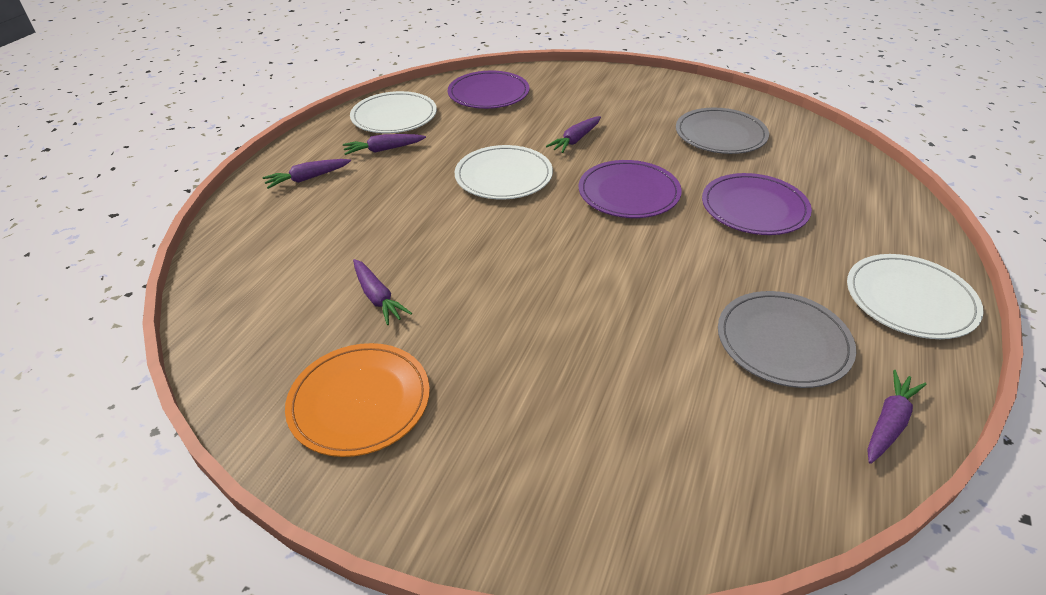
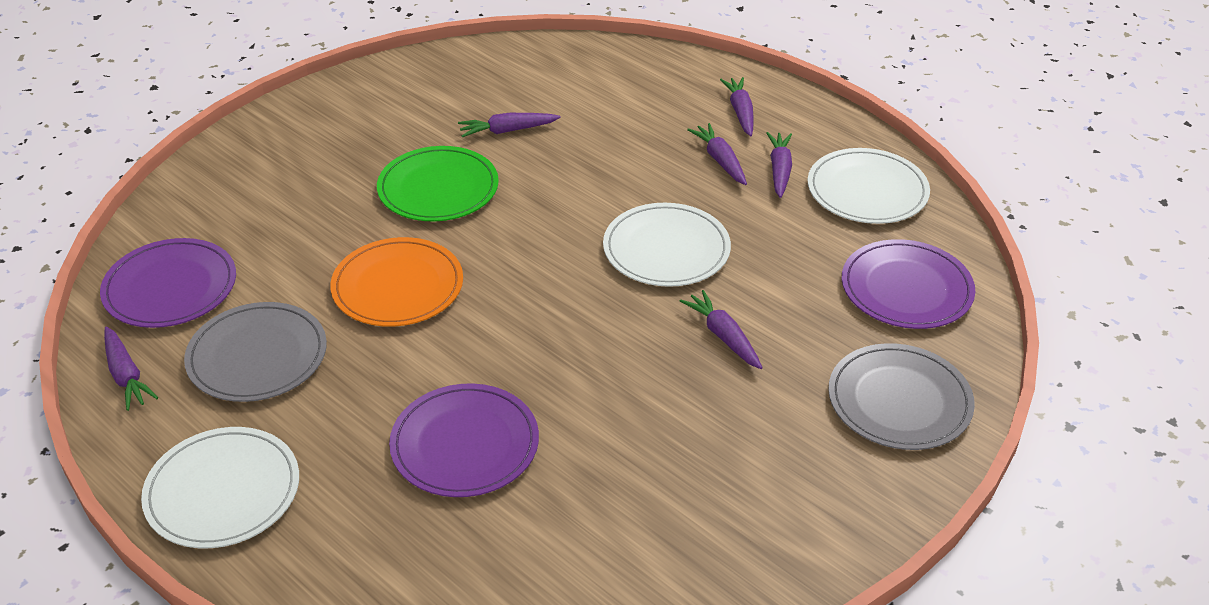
camera: 110 degrees right, 0 degrees up
(359, 401) = (394, 107): orange plate -> orange plate (398, 286)
(381, 175) = (720, 160): none -> purple carrot
(492, 313) = (438, 188): none -> green plate
(629, 193) = (568, 342): purple plate -> purple plate (170, 287)
(720, 135) = (660, 500): grey plate -> grey plate (899, 401)

